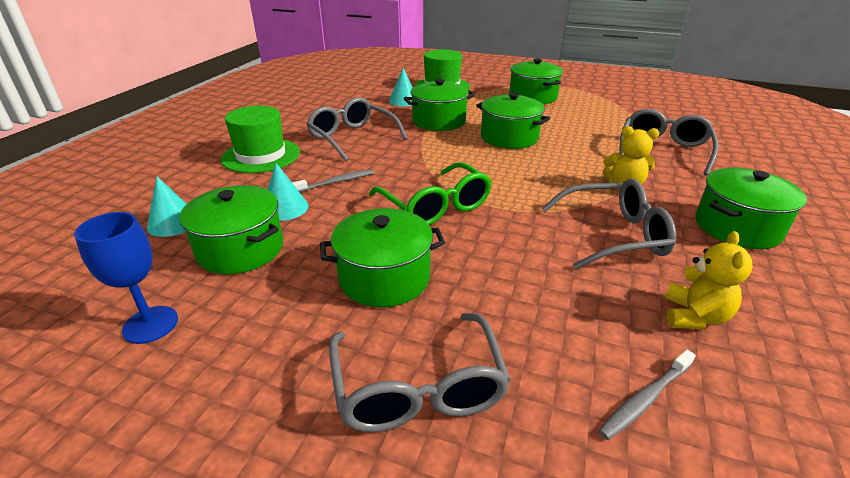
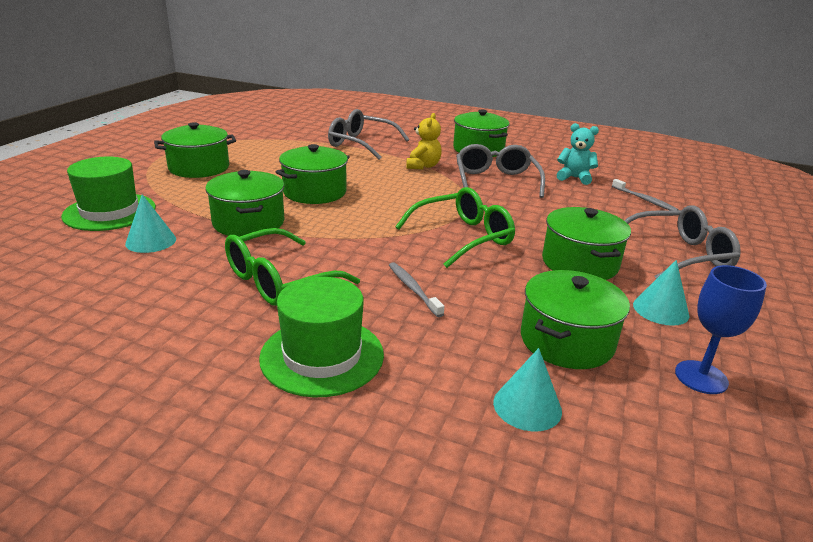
camera: 90 degrees left, 5 degrees down
(284, 208) = (477, 320): turquoise cone -> turquoise cone (660, 309)
(352, 137) = (279, 281): grey glasses -> green glasses
(694, 316) = (574, 178): yellow teddy bear -> turquoise teddy bear

